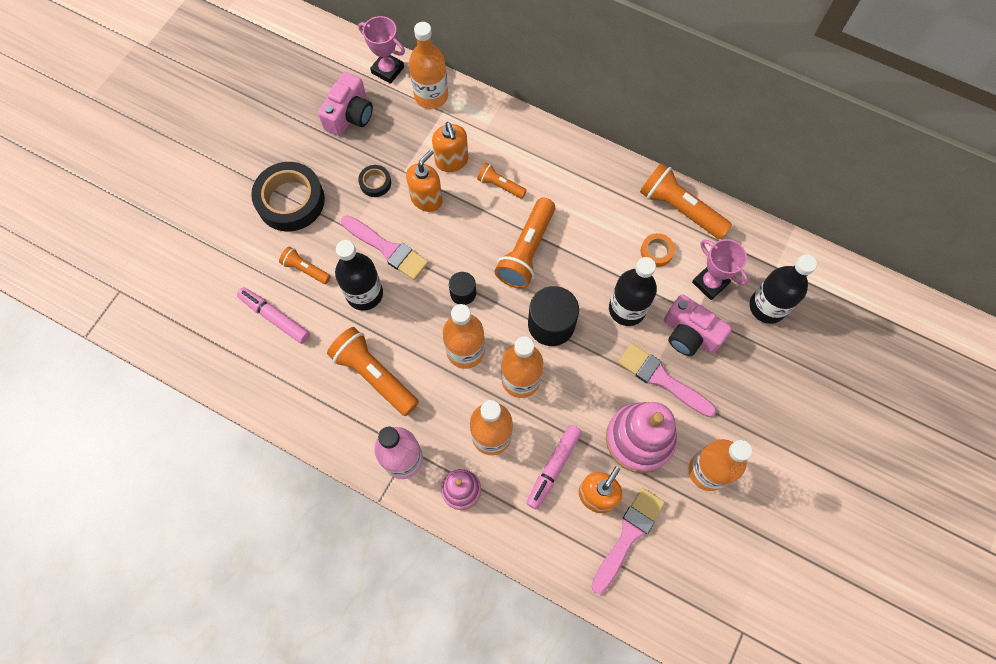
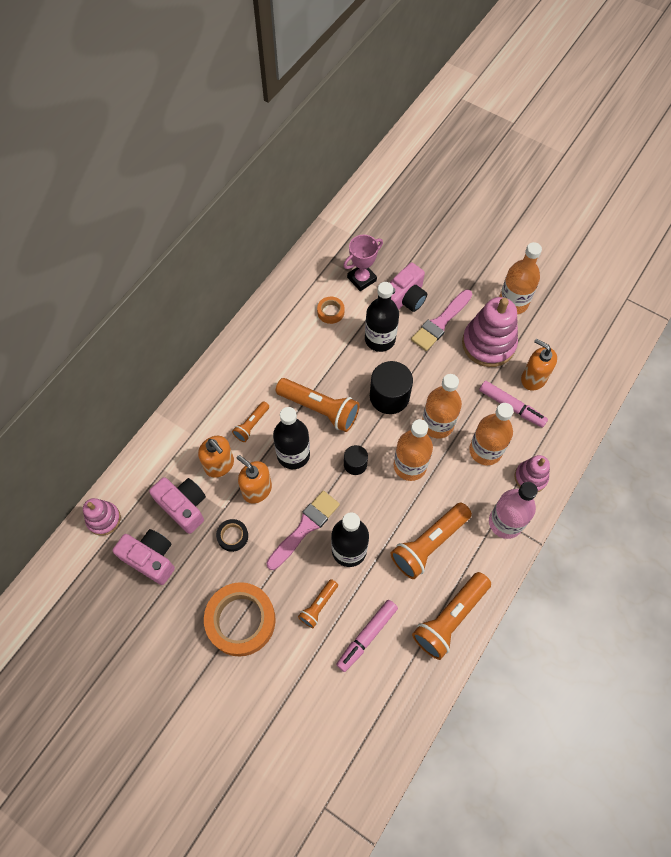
camera: 85 degrees left, 5 degrees down
(290, 201) = (241, 620): black tape -> orange tape
(387, 70) = (104, 519): pink trophy -> pink stacking toy
(404, 135) = (183, 506): none -> pink camera
(431, 96) = (143, 479): orange bottle -> none
(451, 161) = (219, 465): orange soap dispenser -> orange soap dispenser turned 60 degrees clockwise
(628, 536) = (563, 361): pink brush -> none
(680, 209) = (293, 290): orange flashlight -> orange flashlight (450, 618)
(767, 307) = (385, 245): black bottle -> black bottle (293, 454)

